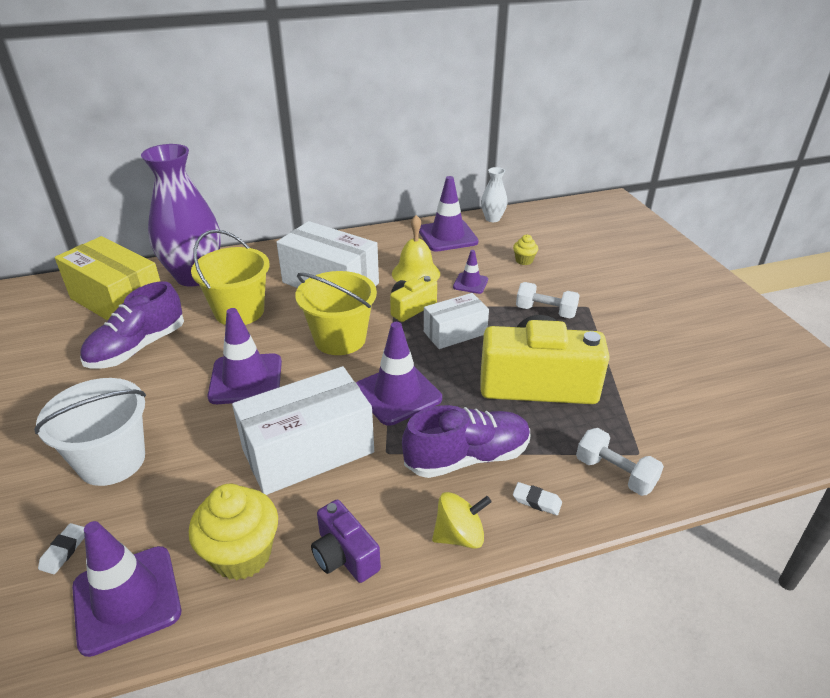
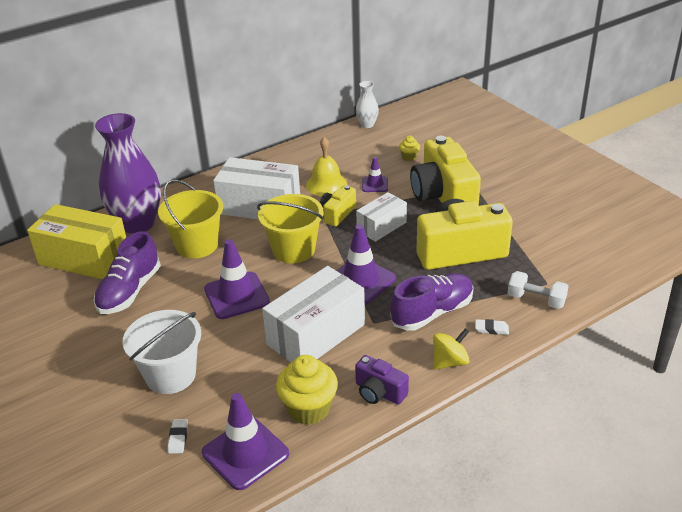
camera: 15 degrees left, 0 degrees up
(447, 236) = (337, 147): purple traffic cone -> none
(545, 312) = (443, 196): white dumbbell -> yellow camera

